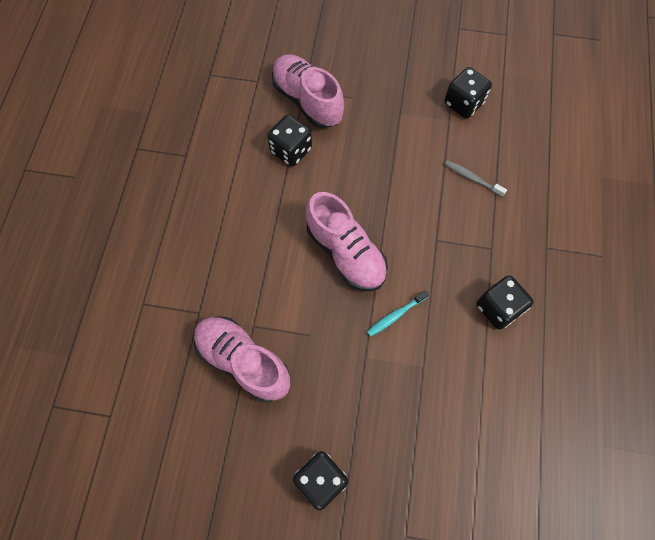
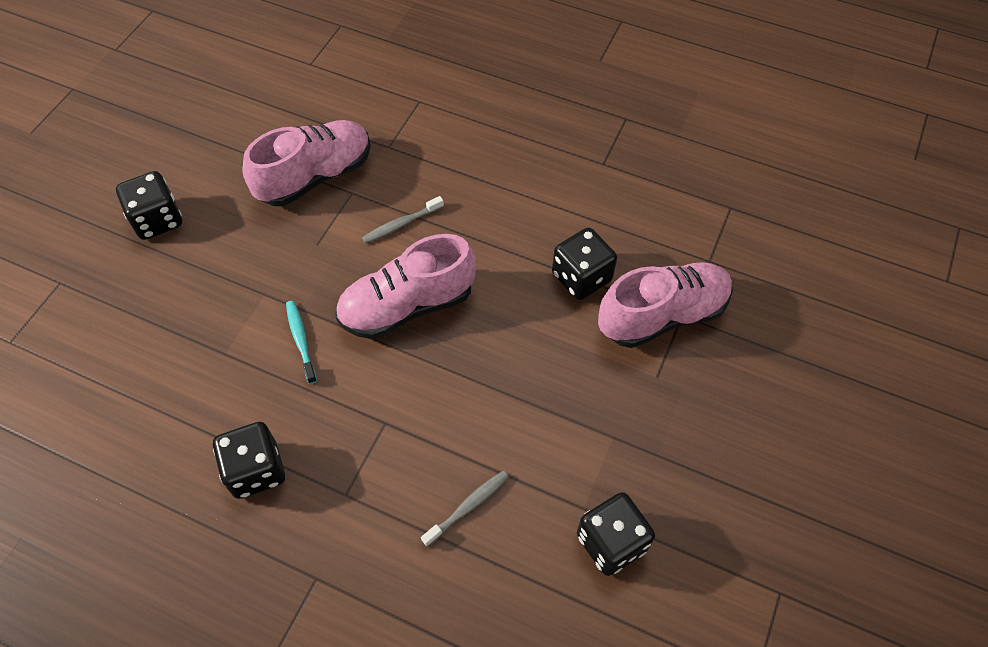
camera: 105 degrees right, 10 degrees down
(275, 278) = (401, 224): none -> grey toothbrush

